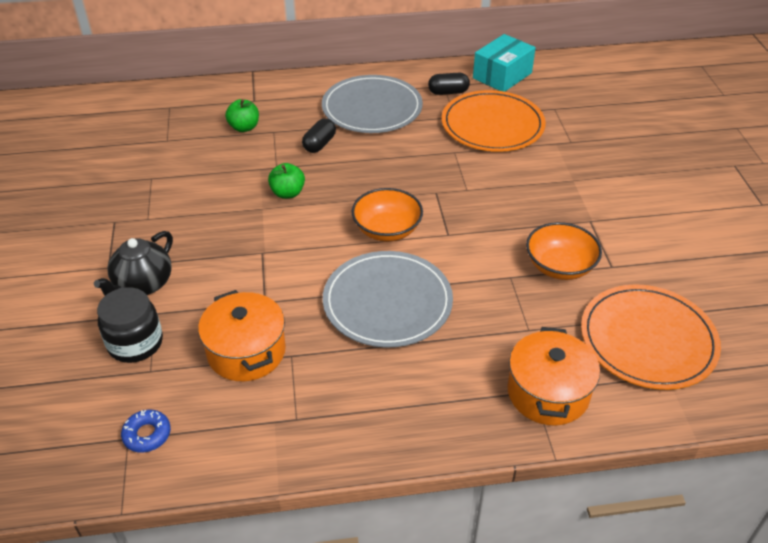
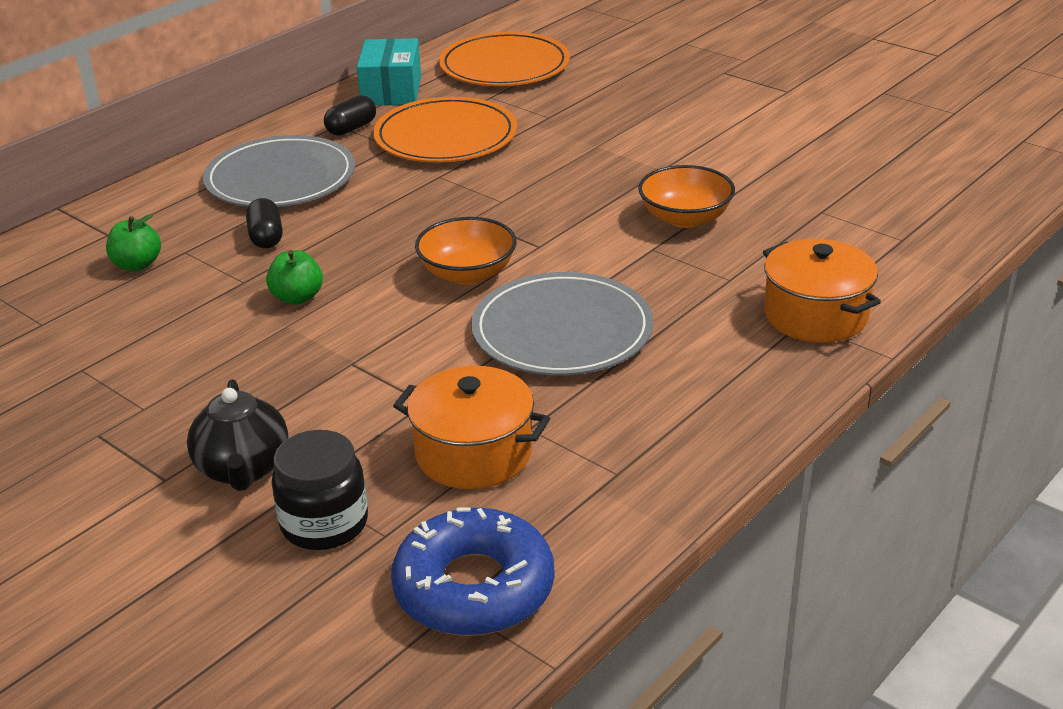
camera: 40 degrees left, 10 degrees down
(147, 434) = (474, 587): blue donut -> blue donut, size x2.19
(648, 339) = (838, 232): orange plate -> orange plate (504, 66)

